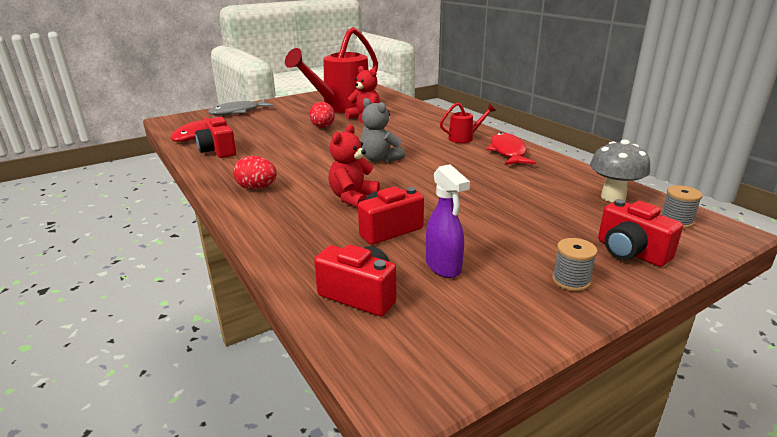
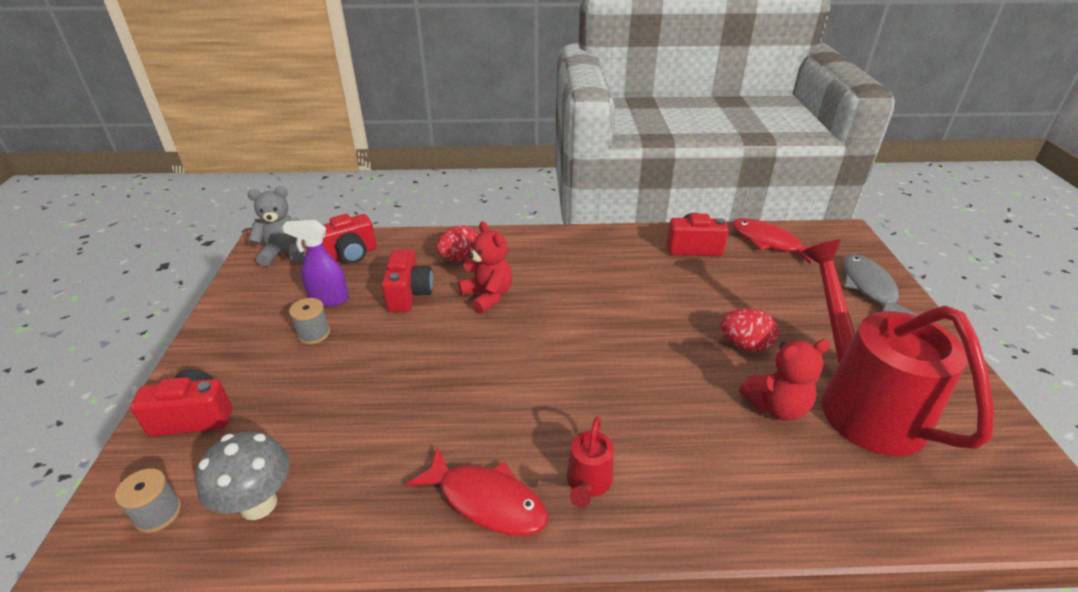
camera: 120 degrees right, 10 degrees up
(257, 188) = (566, 251): red egg -> red egg (460, 258)
(380, 159) = (573, 351): grey teddy bear -> grey teddy bear (284, 254)
(571, 280) = (228, 351): grey spool -> grey spool (314, 334)

